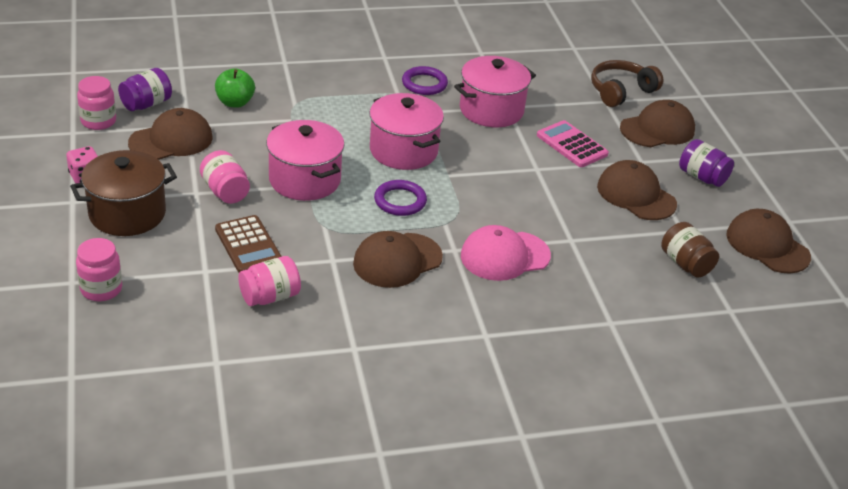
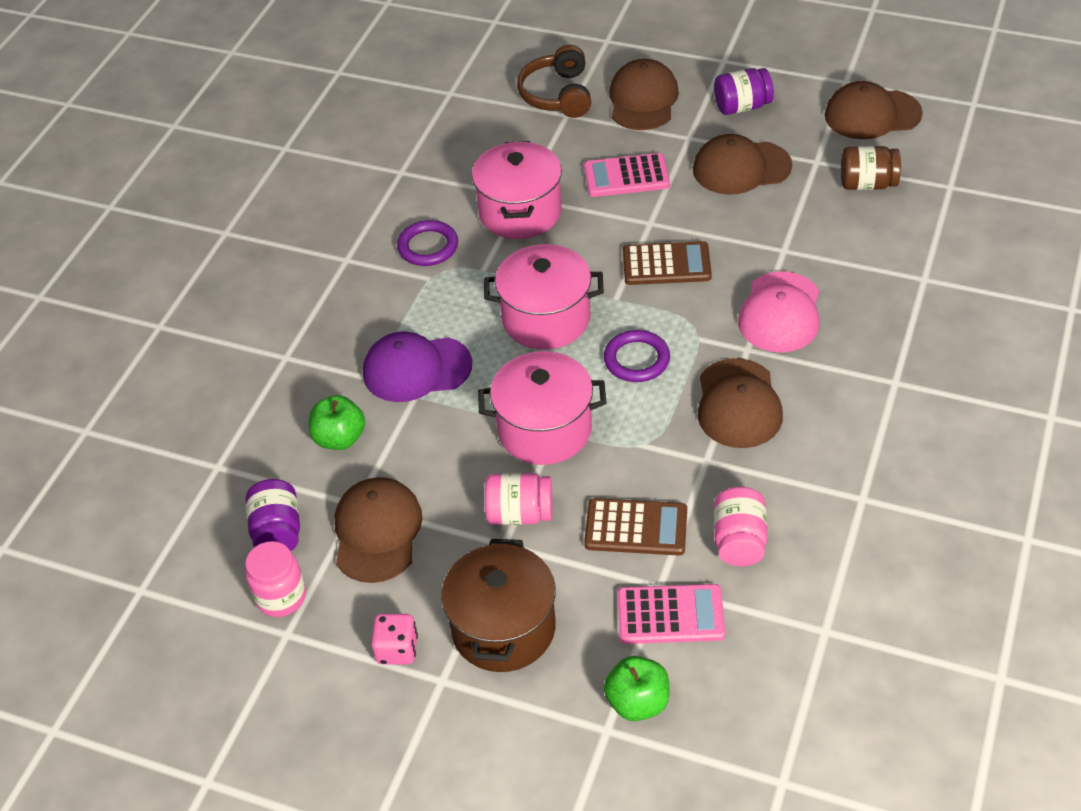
camera: 50 degrees left, 10 degrees up
(101, 289) = (637, 702): pink jar -> green apple
(183, 283) = (670, 615): none -> pink calculator
(315, 113) = (416, 369): none -> purple cap
(503, 188) = (666, 264): none -> brown calculator

